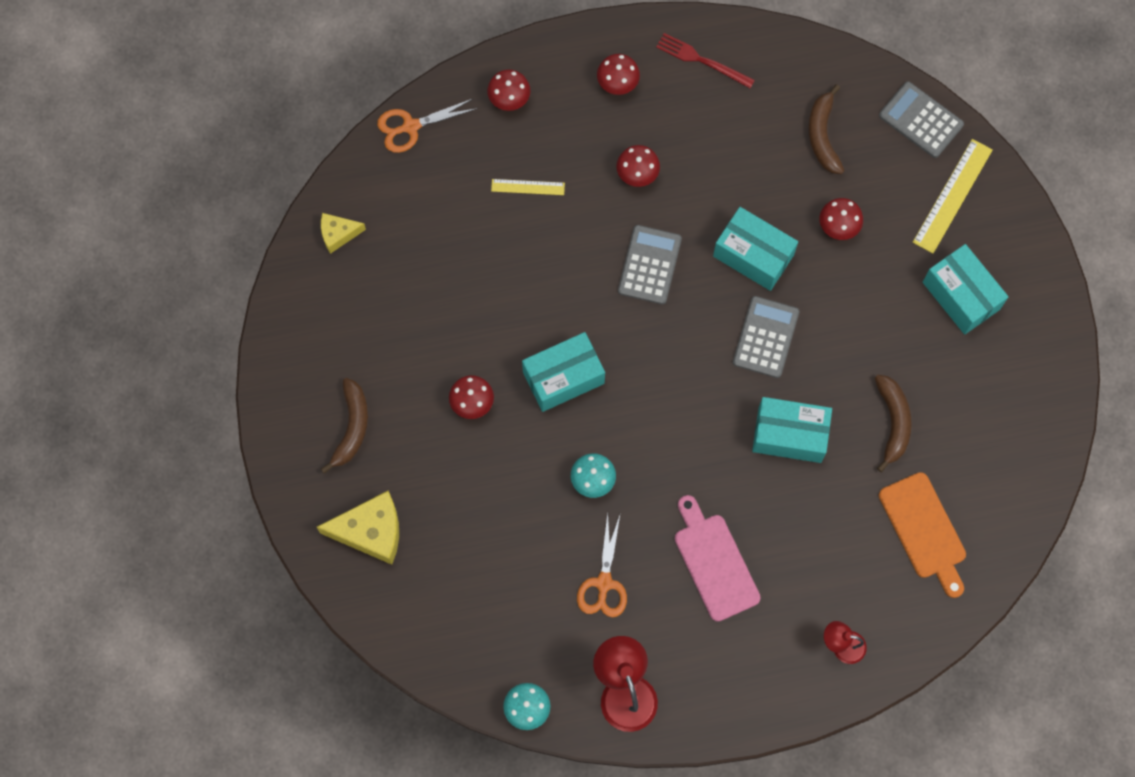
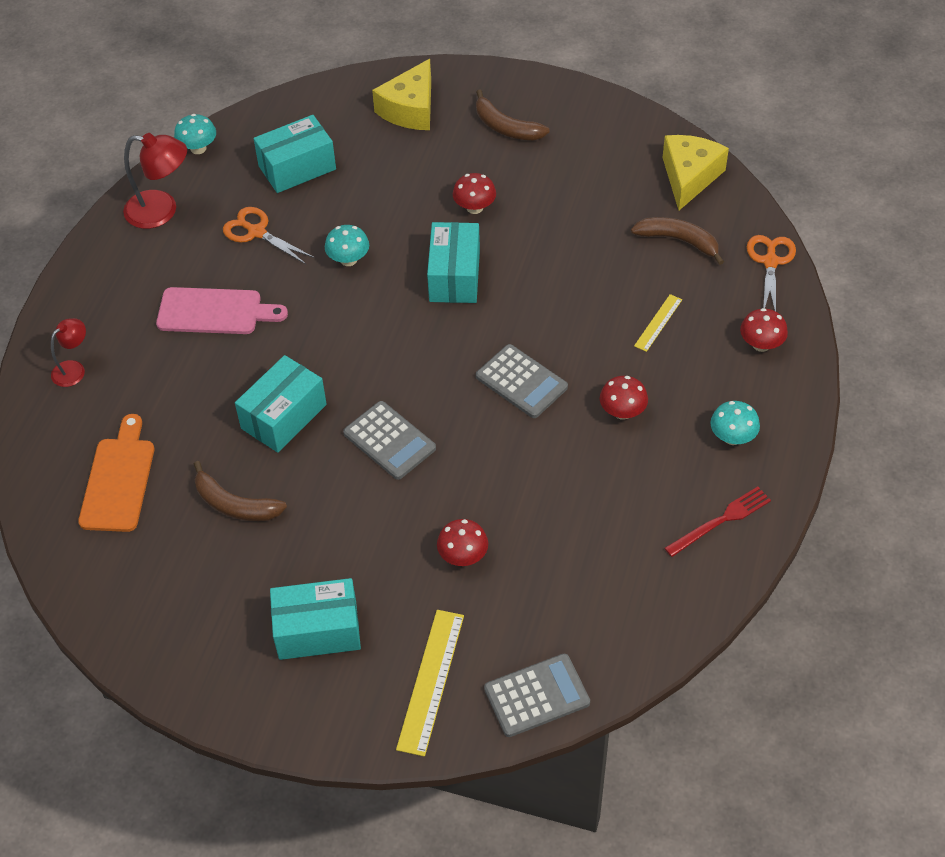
camera: 120 degrees right, 20 degrees down
(338, 234) = (689, 177): yellow cheese -> yellow cheese, size x1.75
(617, 83) = (732, 437): red mushroom -> turquoise mushroom
(753, 255) = (478, 468): turquoise box -> turquoise box (297, 167)
(823, 136) = (572, 591): brown banana -> brown banana (678, 241)
(924, 530) = (118, 480): orange cutting board -> orange cutting board turned 90 degrees clockwise
(952, 196) = (430, 681): yellow ruler -> yellow ruler turned 45 degrees clockwise

